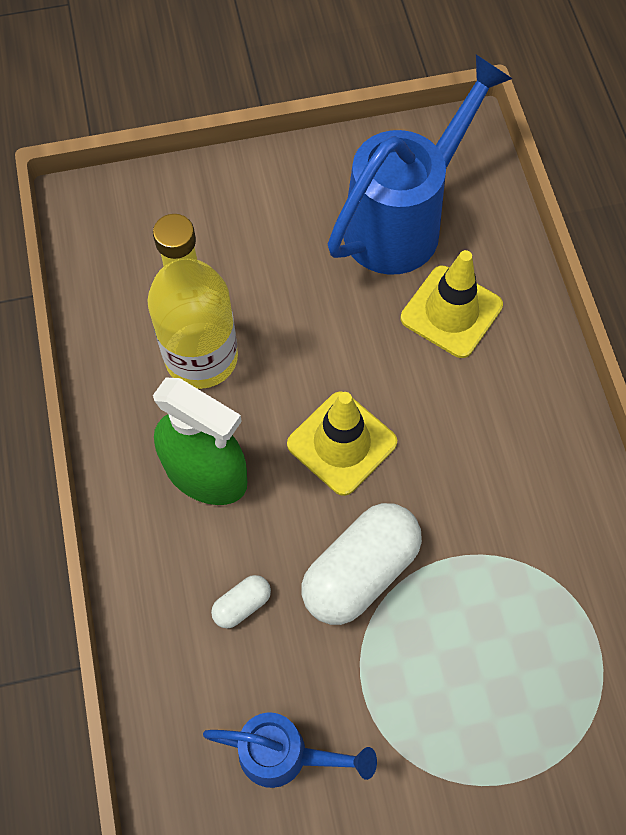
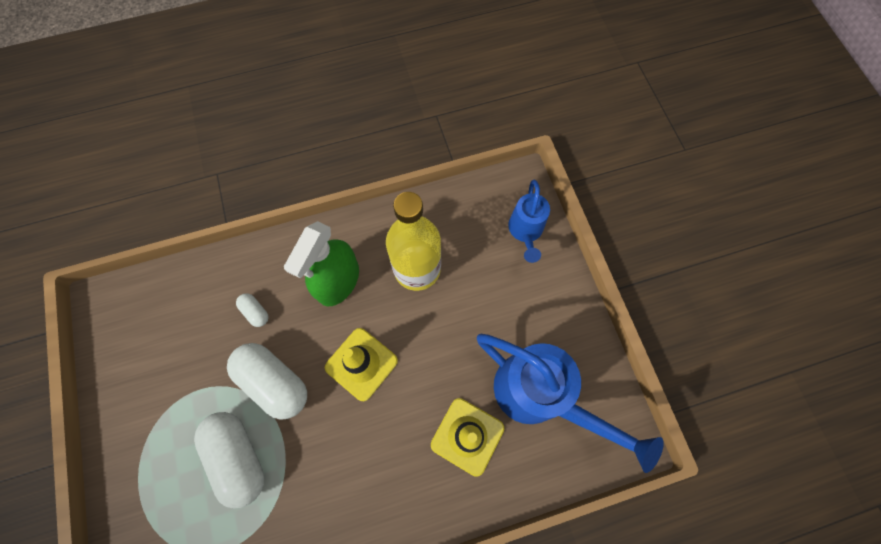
camera: 85 degrees right, 5 degrees up
(285, 755) = (167, 346): blue watering can -> blue watering can (525, 232)
(470, 623) = (238, 457): none -> white capsule

